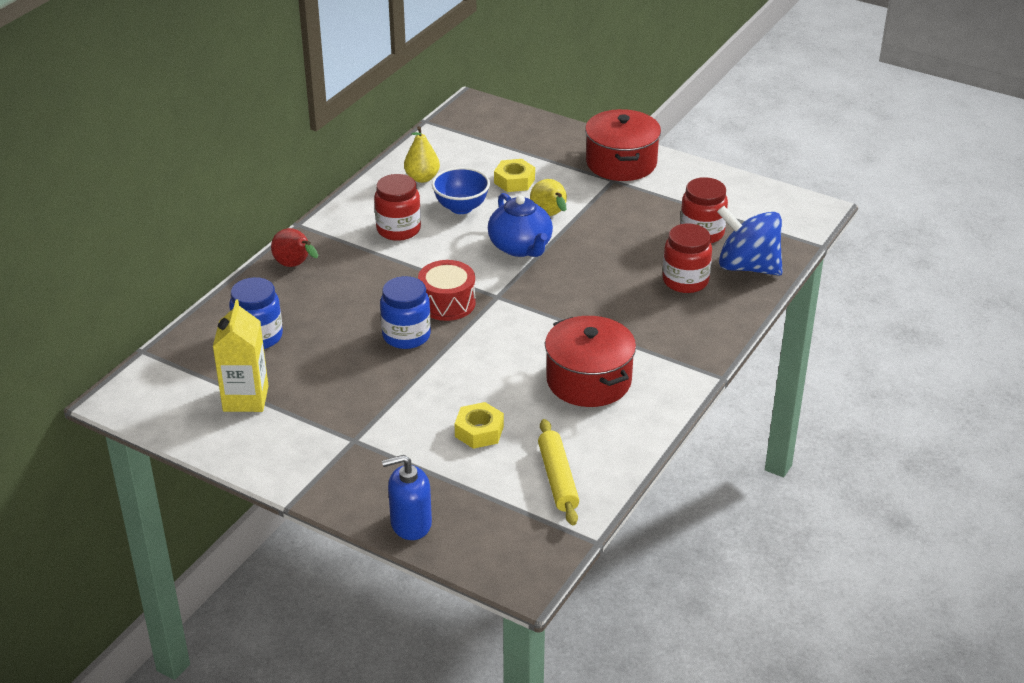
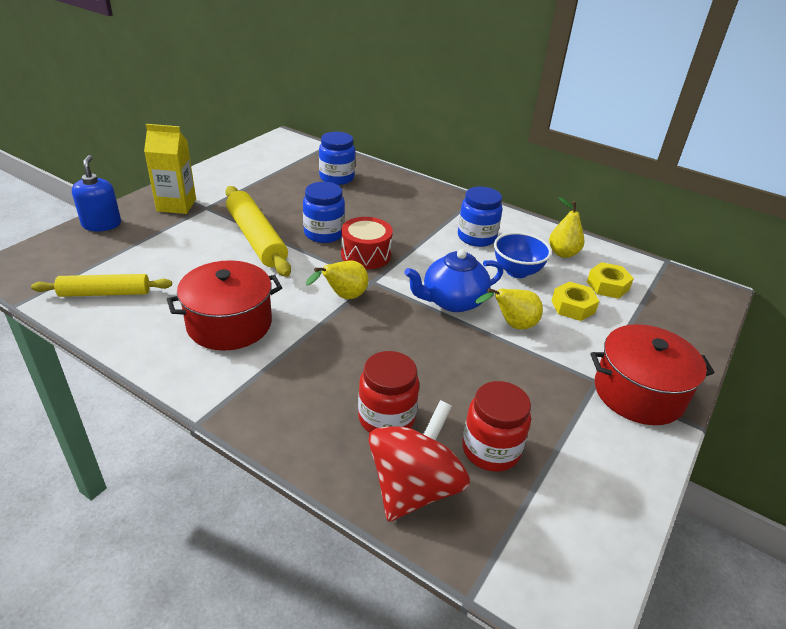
camera: 90 degrees right, 0 degrees up
(245, 398) = (269, 172): yellow carton -> yellow carton (176, 205)
(295, 265) = (423, 193): red pear -> none
(398, 229) = (476, 237): red jar -> blue jar
(425, 386) = (256, 238): none -> yellow rolling pin
(479, 431) = (187, 259): yellow nut -> yellow nut (607, 286)
(528, 313) = (343, 297): none -> yellow pear
(747, 267) = (414, 487): blue spinning top -> red spinning top

